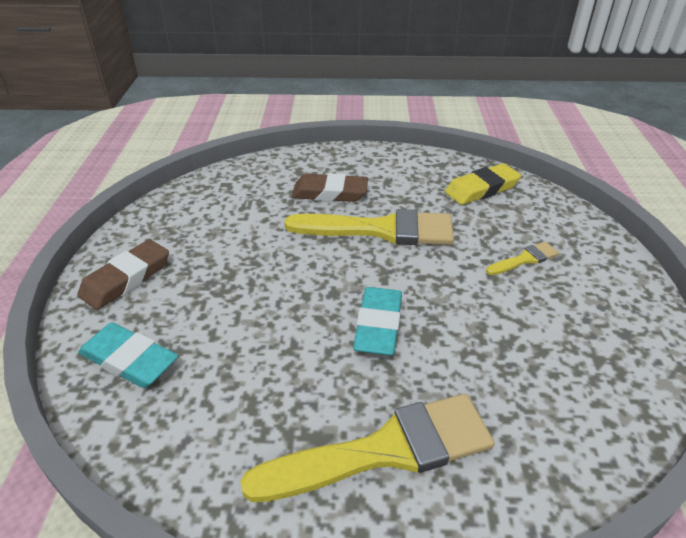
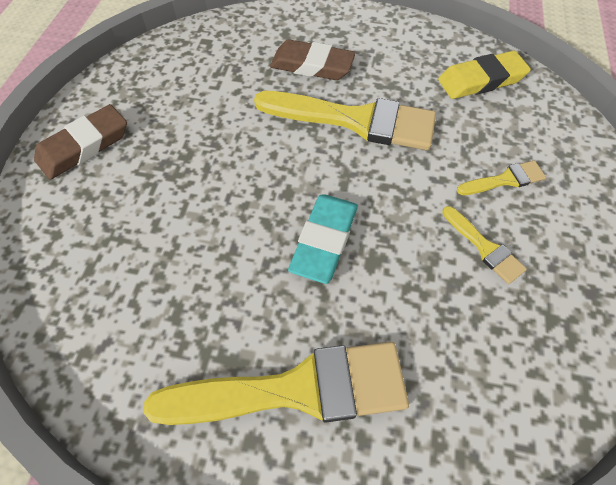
camera: 10 degrees right, 20 degrees up
(129, 360) = (70, 242): turquoise eraser -> none
(523, 312) = (484, 247): none -> yellow brush

